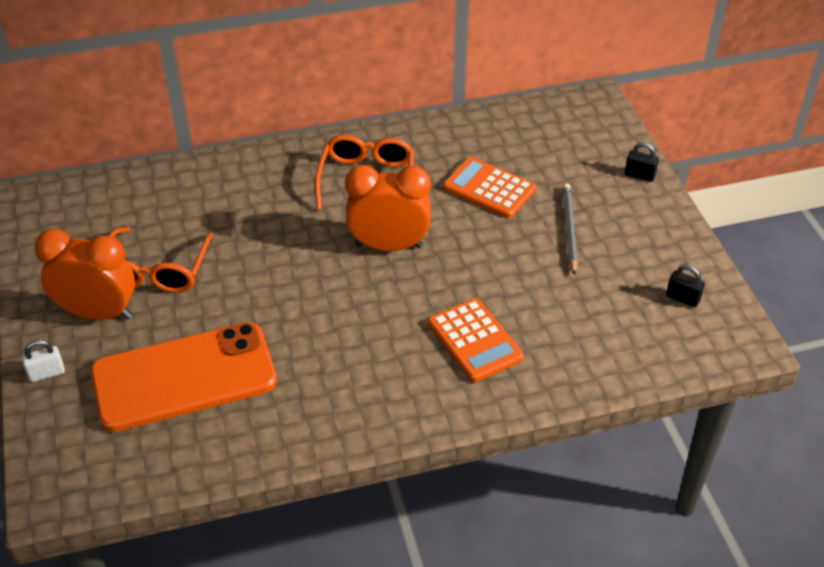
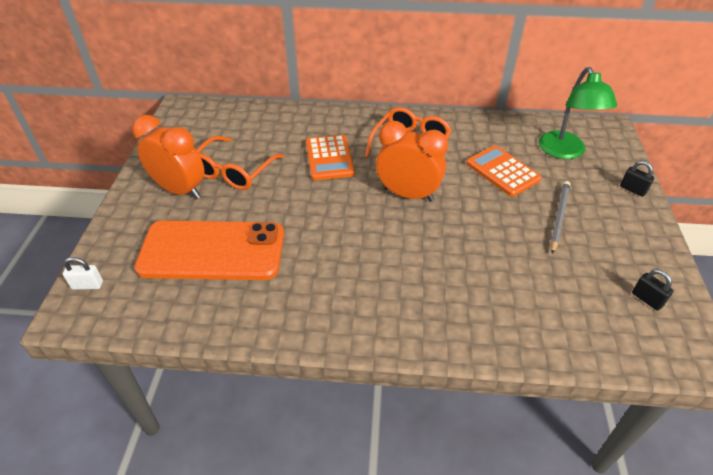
camera: 20 degrees right, 0 degrees up
(47, 373) = (123, 222): white padlock -> white padlock (87, 285)
(474, 340) = (447, 285): orange calculator -> orange calculator (329, 158)
(553, 145) = (565, 152): none -> green lamp

